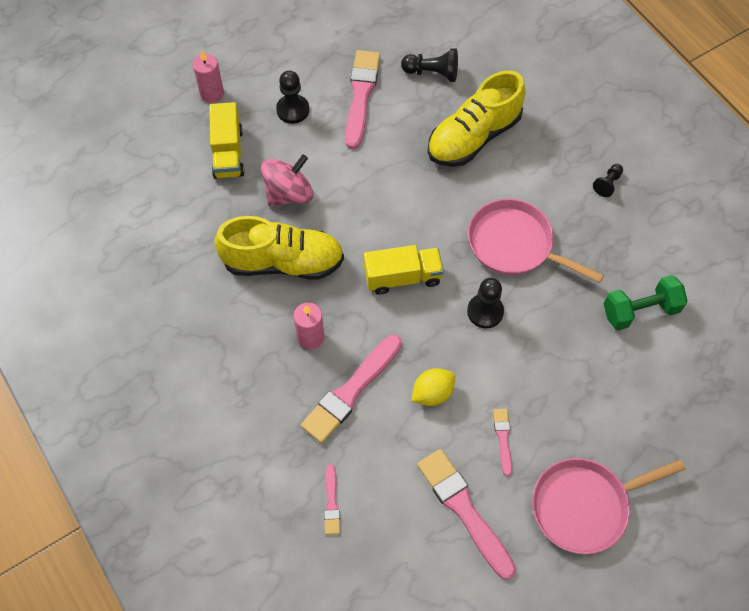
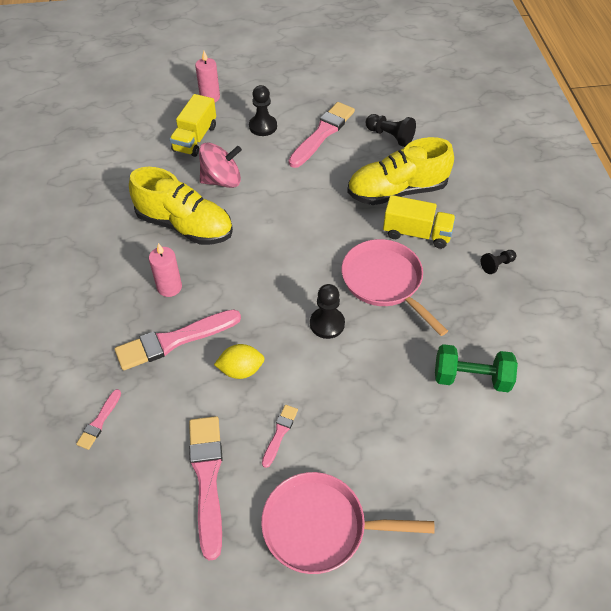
camera: 25 degrees right, 10 degrees down
(402, 277) = (273, 271): yellow truck -> yellow truck (416, 233)

